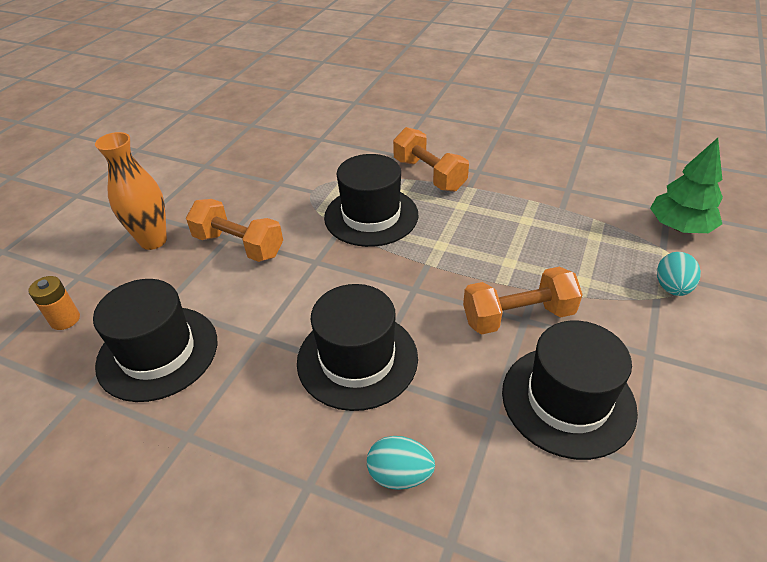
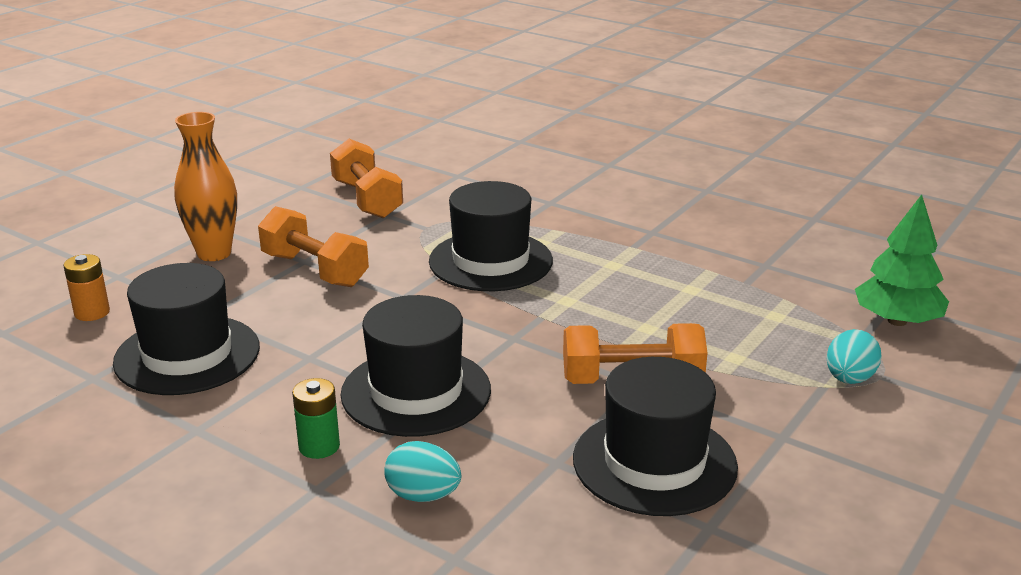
camera: 10 degrees right, 15 degrees down
(296, 435) = (319, 446): none -> green battery
(429, 175) = (584, 228): orange dumbbell -> orange dumbbell (367, 199)

